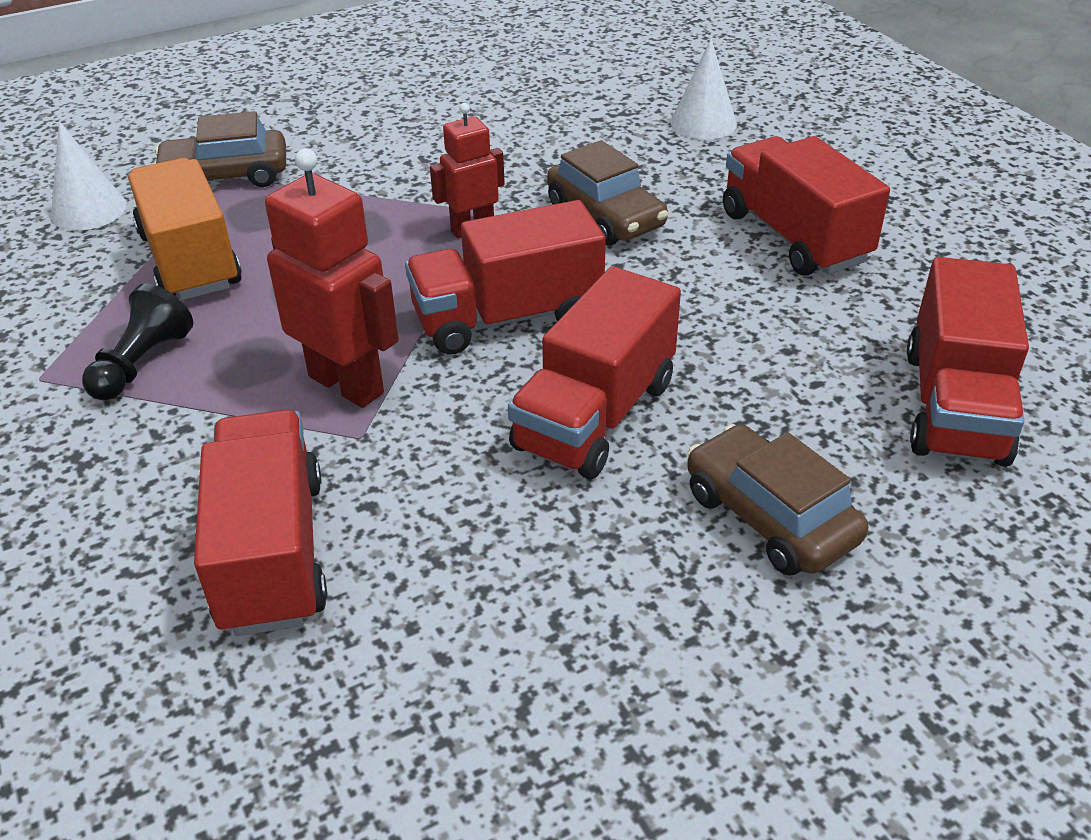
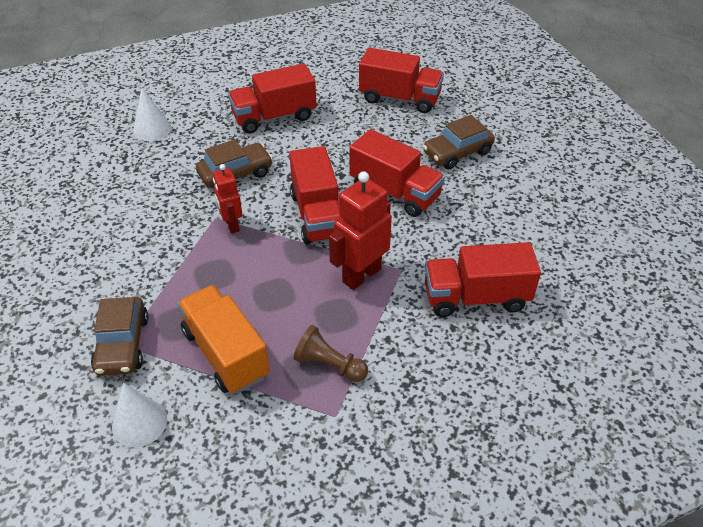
camera: 85 degrees left, 5 degrees up
(142, 363) = (329, 365): black pawn -> brown pawn
(190, 260) = (226, 353): orange truck -> orange truck turned 75 degrees clockwise

